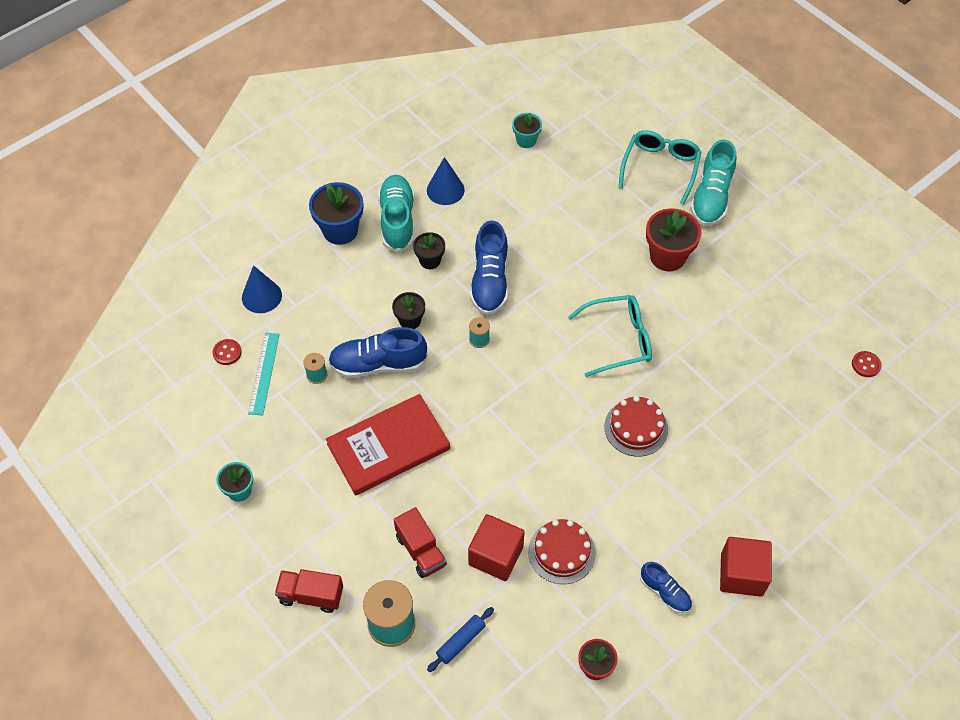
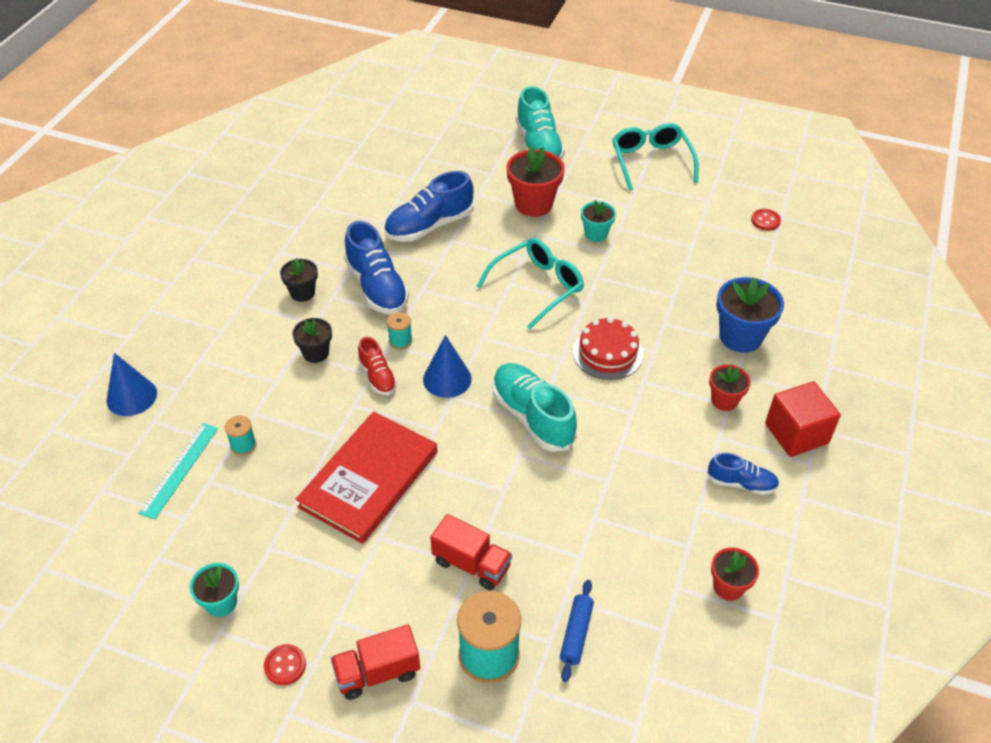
camera: 30 degrees left, 10 degrees down
(227, 353) = (122, 468): red button -> red button (285, 665)
(264, 373) = (179, 469): turquoise ruler -> turquoise ruler turned 45 degrees clockwise
(340, 230) = (186, 302): blue flower pot -> blue flower pot (740, 337)
(378, 364) = (307, 406): blue shoe -> blue shoe (429, 226)
(397, 220) = (245, 271): turquoise shoe -> turquoise shoe (532, 417)
(444, 363) = (377, 376): none -> red shoe
(445, 190) = (279, 228): blue cone -> blue cone (447, 379)
(496, 556) = (554, 530): red cube -> none
(526, 140) = (334, 161): turquoise flower pot -> turquoise flower pot (596, 234)
(561, 552) = (617, 495): red cake -> none
(660, 168) = (476, 140): turquoise glasses -> turquoise glasses (651, 161)
(702, 516) = (724, 400): none -> red flower pot

